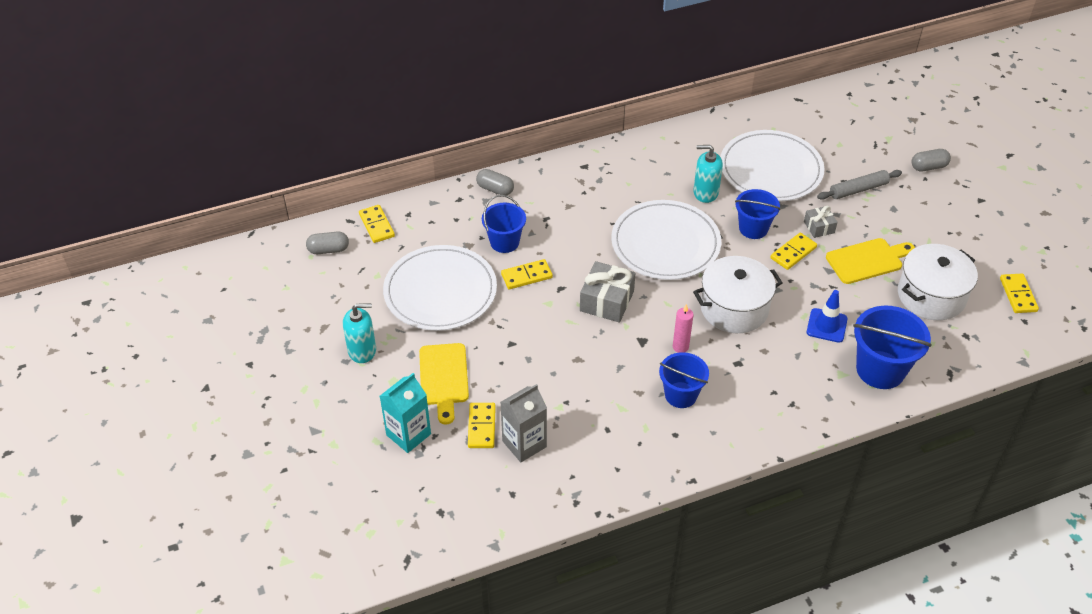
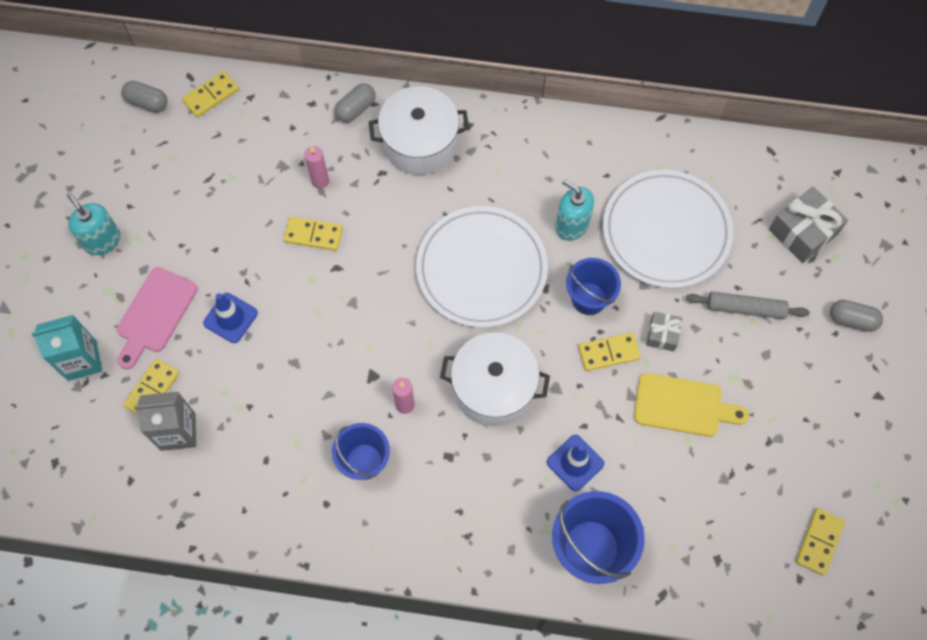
camera: 30 degrees right, 20 degrees up
(362, 350) = (102, 240): turquoise soap dispenser -> turquoise soap dispenser turned 150 degrees counterclockwise
(377, 225) = (211, 96): yellow domino -> yellow domino turned 45 degrees clockwise
(440, 291) = (219, 209): white plate -> none
(443, 378) = (155, 314): yellow cutting board -> pink cutting board
(495, 189) = (356, 109): grey capsule -> grey capsule turned 75 degrees clockwise
(504, 242) = (320, 181): blue bucket -> pink candle
(506, 354) = (230, 318): none -> blue traffic cone
(607, 301) = (371, 308): grey gift -> grey gift (803, 232)
(931, 296) = (718, 489): white pot -> white pot (420, 143)

